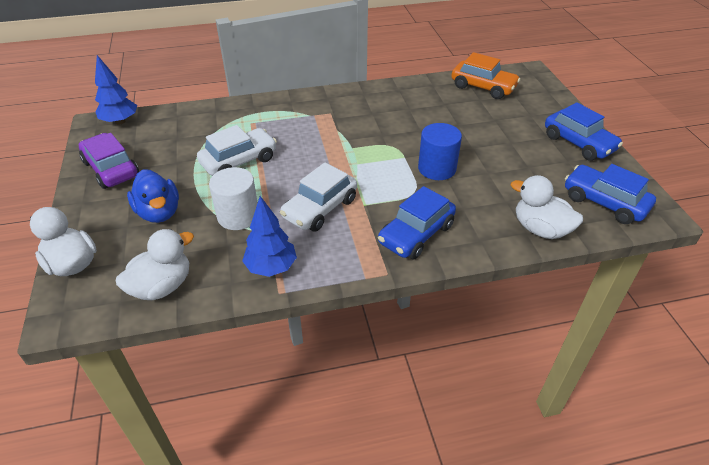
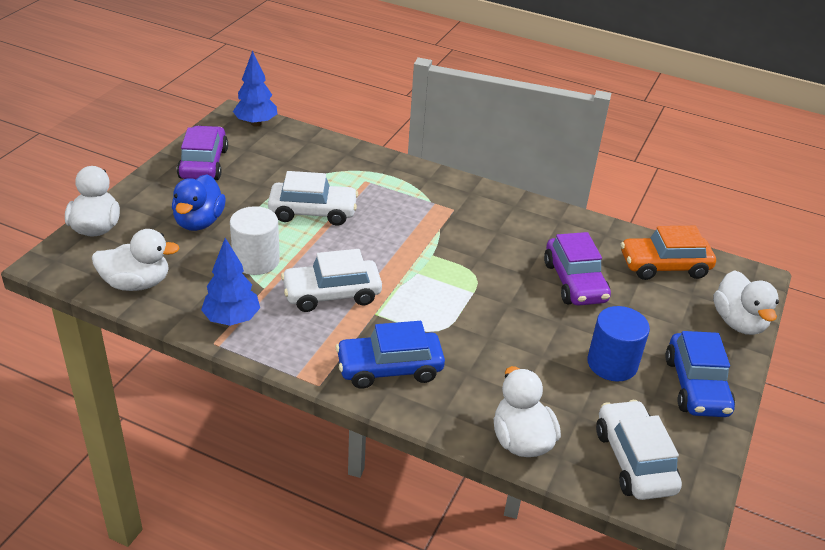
camera: 35 degrees right, 5 degrees down
(437, 168) = (492, 321): blue cylinder -> blue cylinder (612, 363)
(451, 120) = (574, 282): none -> purple car
(483, 87) = (664, 266): orange car -> orange car turned 105 degrees clockwise
(553, 98) = (738, 322): none -> white duck
(604, 202) = (634, 460): blue car -> white car

